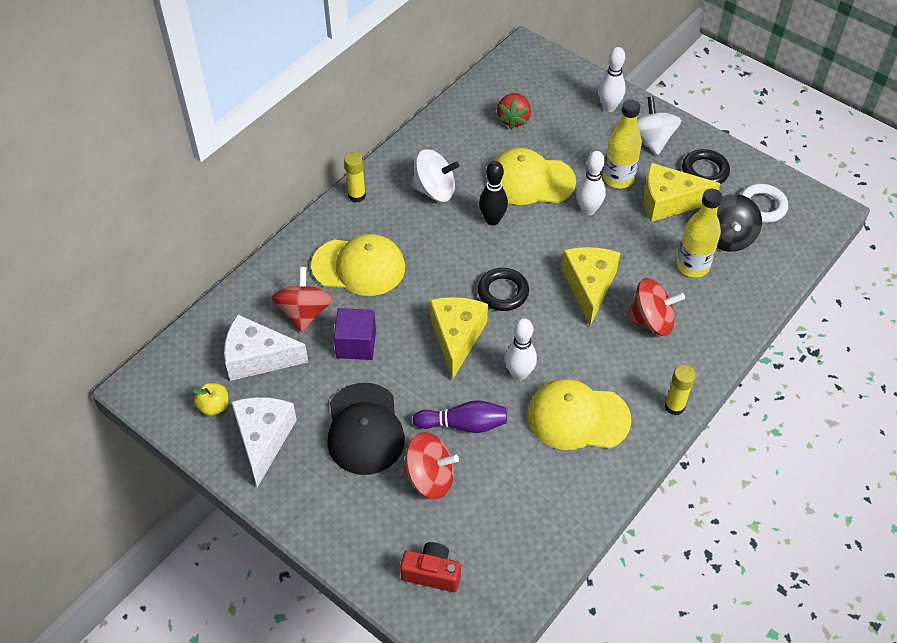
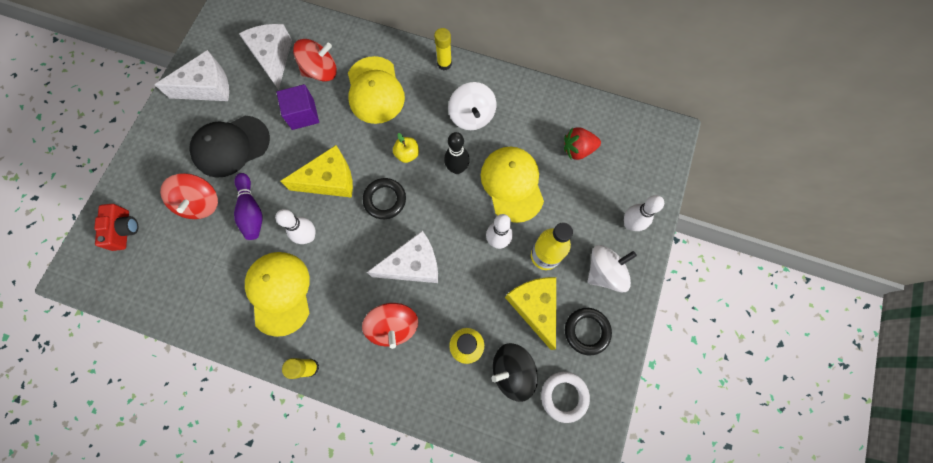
camera: 70 degrees right, 20 degrees up
(214, 406) = (226, 48): yellow apple -> yellow apple (407, 154)
(589, 286) = (413, 265): yellow cheese -> white cheese

